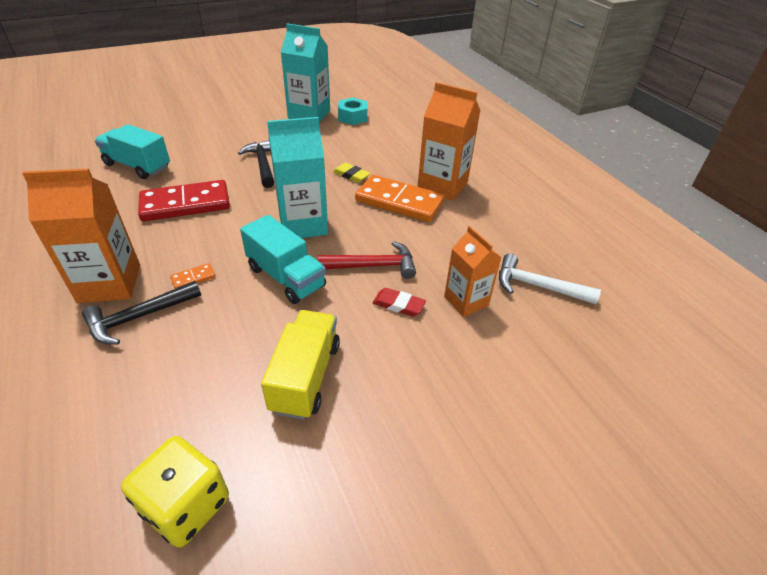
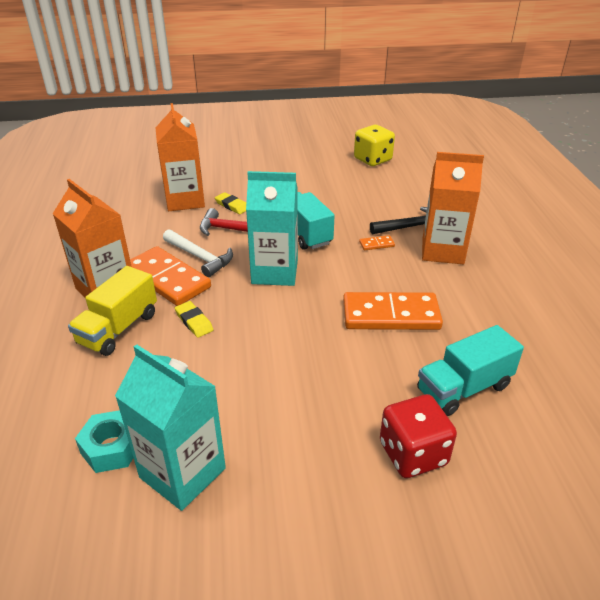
camera: 160 degrees left, 5 degrees down
(138, 166) = (463, 388): turquoise truck -> turquoise truck turned 105 degrees clockwise
(182, 135) = (413, 453): none -> red dice
(185, 204) = (391, 315): red domino -> orange domino
(263, 164) = (295, 360): black hammer -> none
(306, 376) = (308, 185): yellow truck -> yellow truck (118, 328)
(398, 305) = (232, 206): red eraser -> yellow eraser
(466, 301) = (185, 200): orange carton -> orange carton, size x1.55
(537, 286) = (127, 200): white hammer -> white hammer (200, 257)

